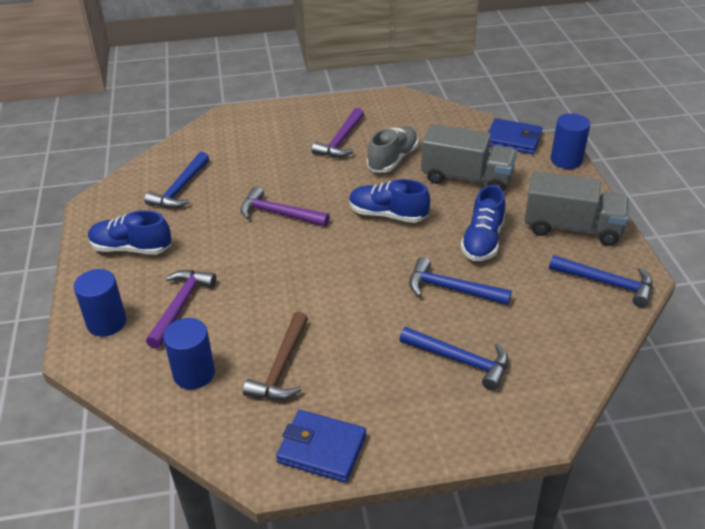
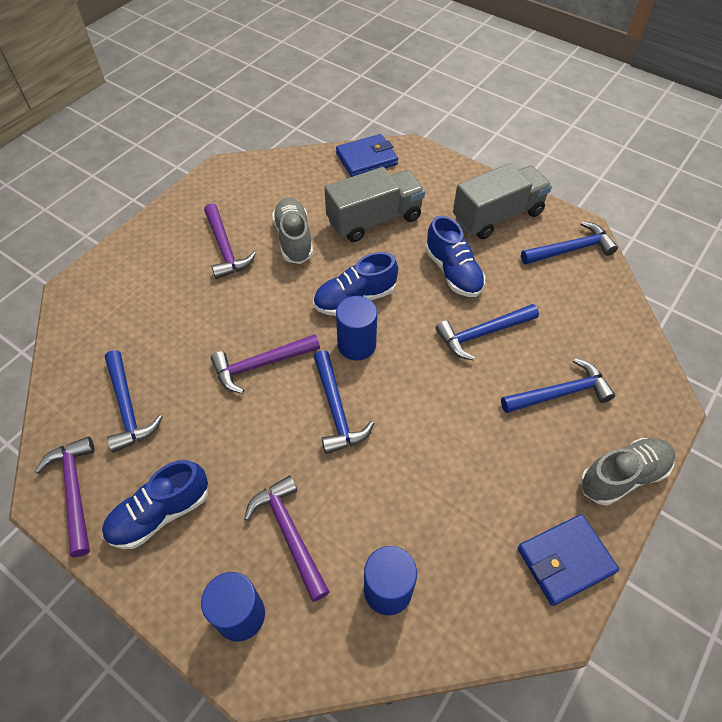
camera: 45 degrees left, 15 degrees up
(107, 210) = (74, 491): none -> purple hammer
(281, 367) = (449, 515): brown hammer -> none
(291, 265) = (336, 410): none -> blue hammer
(435, 440) = (623, 476): none -> grey shoe
(566, 160) = (426, 155): blue cylinder -> blue cylinder (356, 345)

